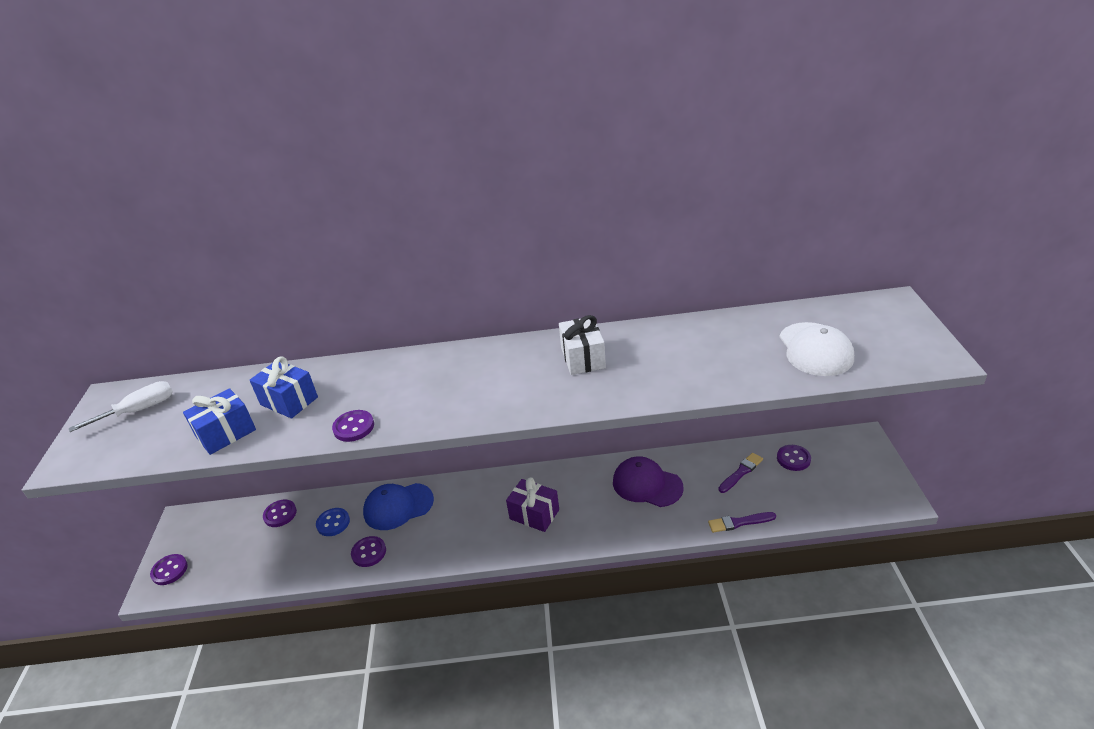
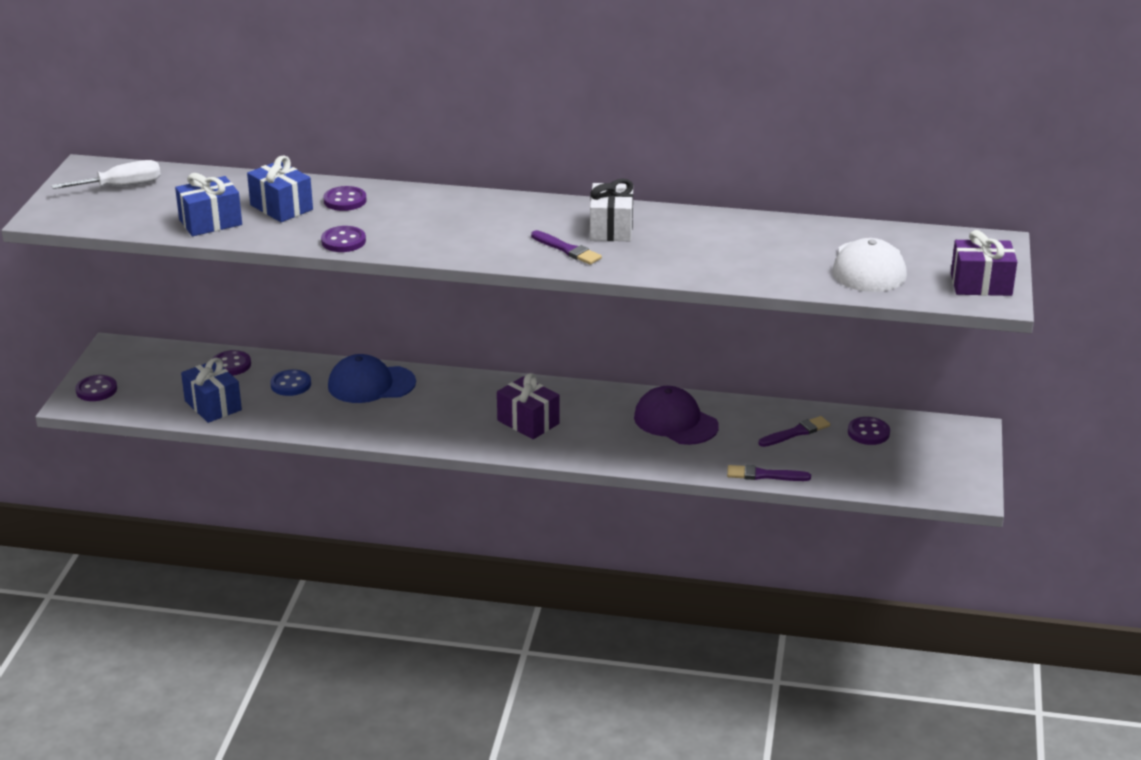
camera: 10 degrees right, 5 degrees down
(272, 563) = (213, 405): none -> blue gift
(369, 552) = (324, 418): purple button -> purple button (345, 200)
(555, 390) = (567, 249): none -> purple brush
(916, 346) = (981, 284): none -> purple gift

